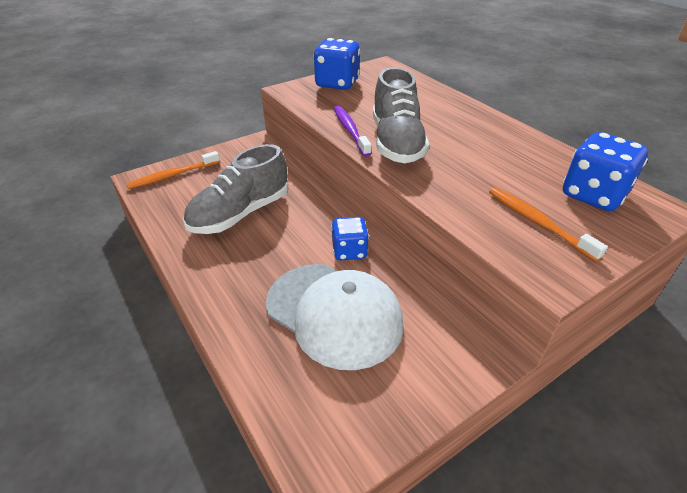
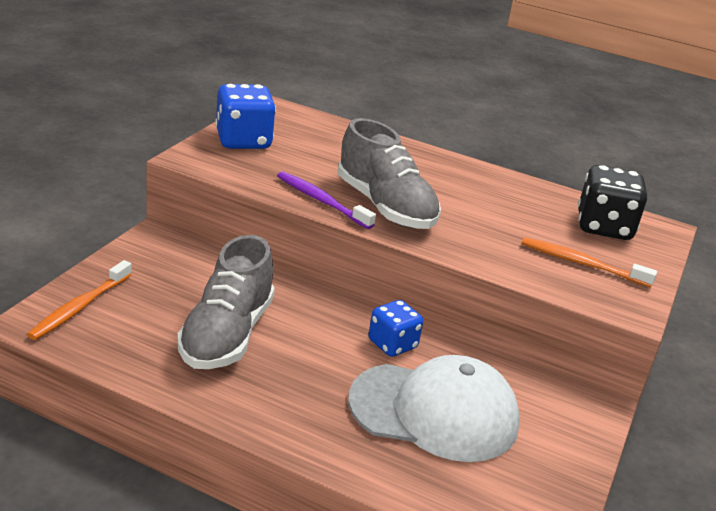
camera: 35 degrees left, 10 degrees down
(593, 195) = (604, 227): blue dice -> black dice

